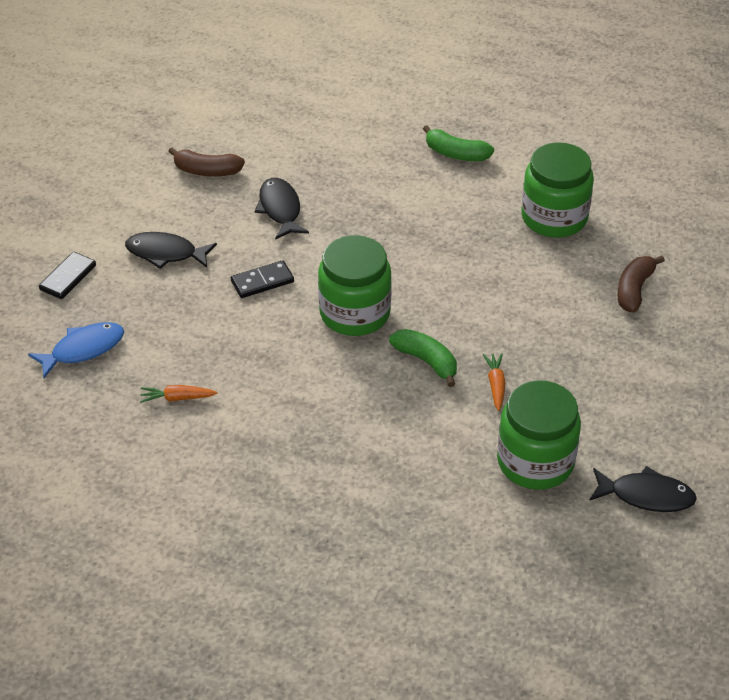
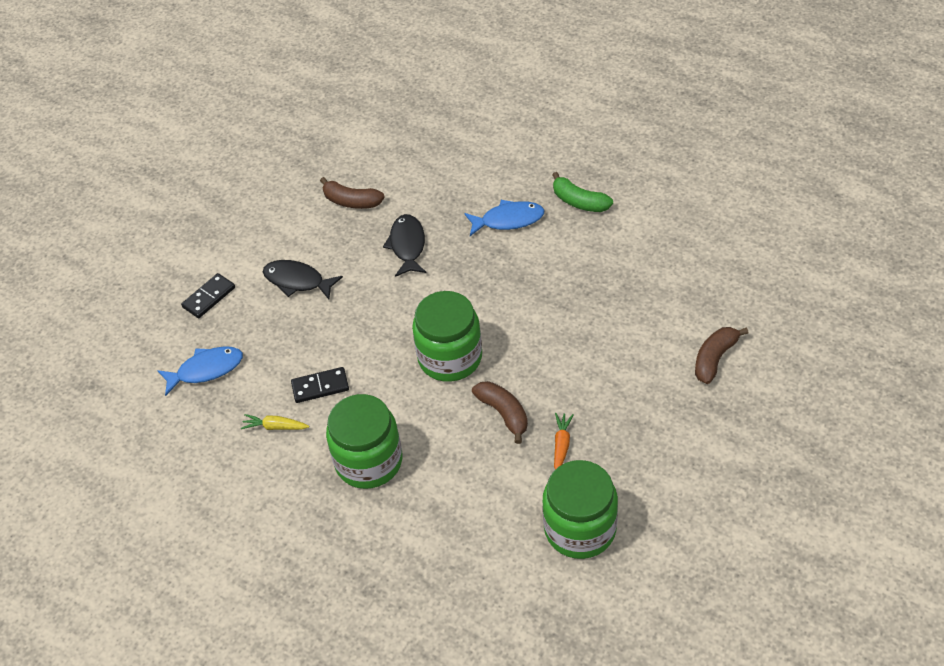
camera: 15 degrees right, 5 degrees up
(177, 398) = (275, 427): orange carrot -> yellow carrot
(262, 281) = (375, 317): black domino -> black domino (320, 386)
(384, 177) = (508, 220): none -> blue fish
(426, 361) = (503, 413): green banana -> brown banana
(554, 217) = (656, 276): green jar -> green jar (369, 461)
(646, 496) = (676, 577): black fish -> none

